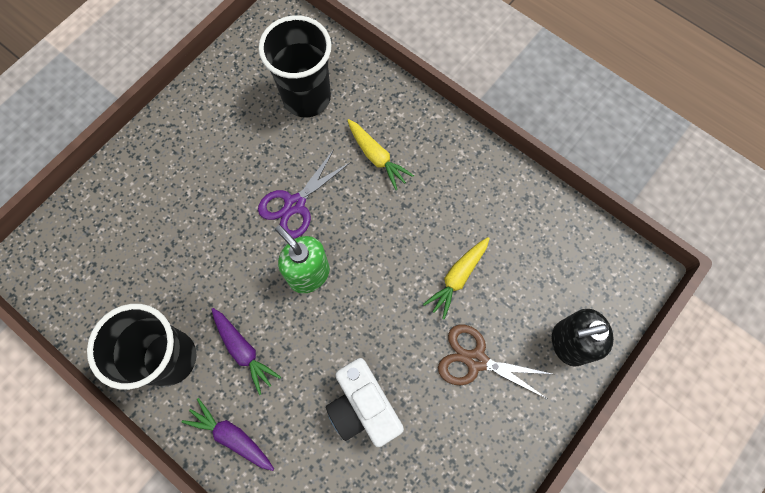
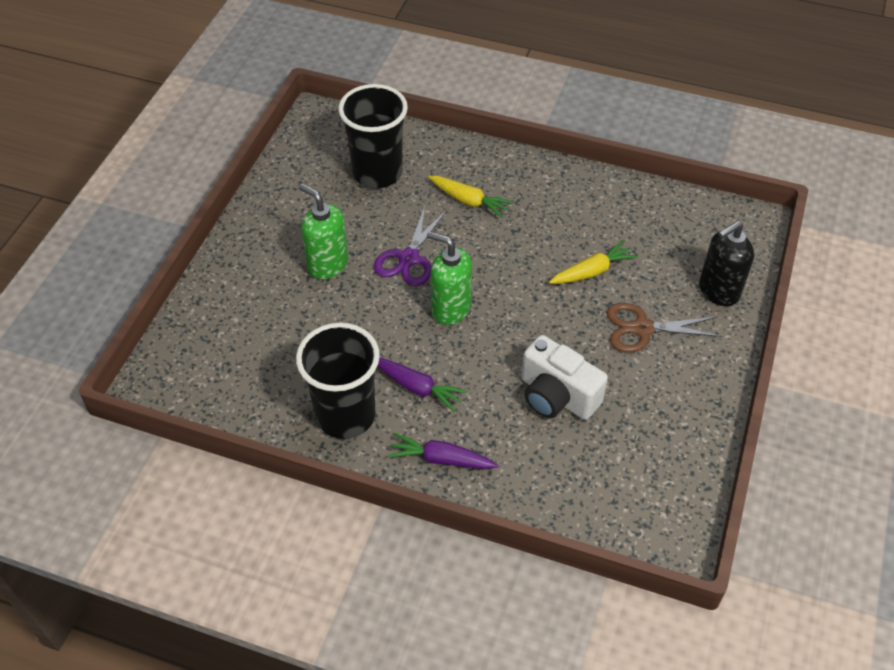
camera: 20 degrees left, 20 degrees down
(221, 186) = (327, 264): none -> green soap dispenser
(457, 278) = (592, 271): yellow carrot -> yellow carrot turned 135 degrees counterclockwise

